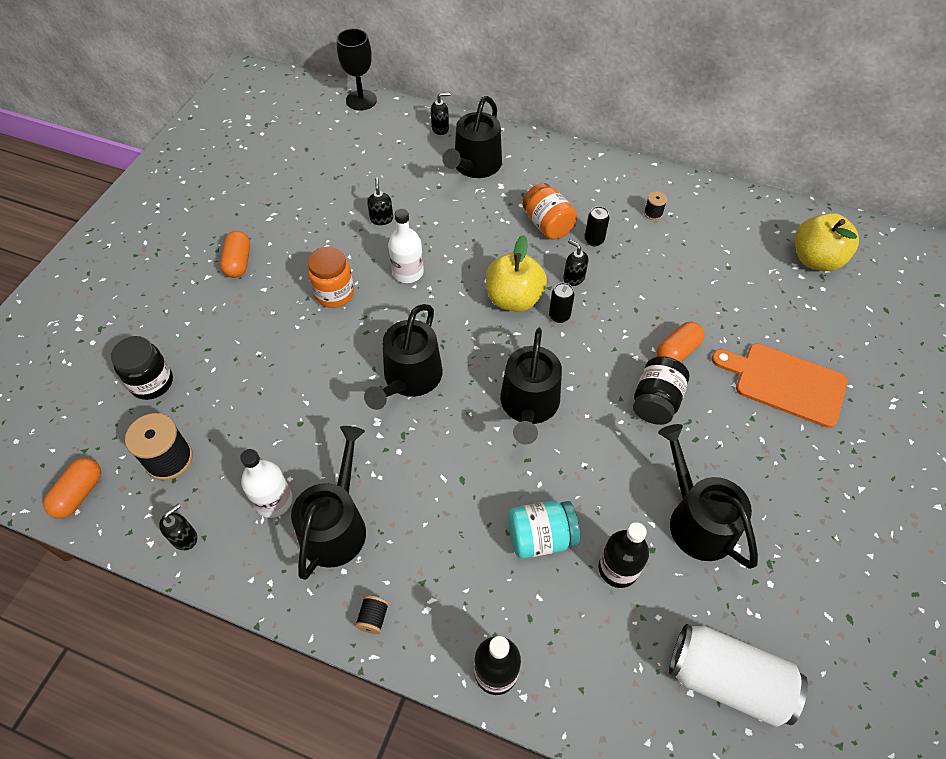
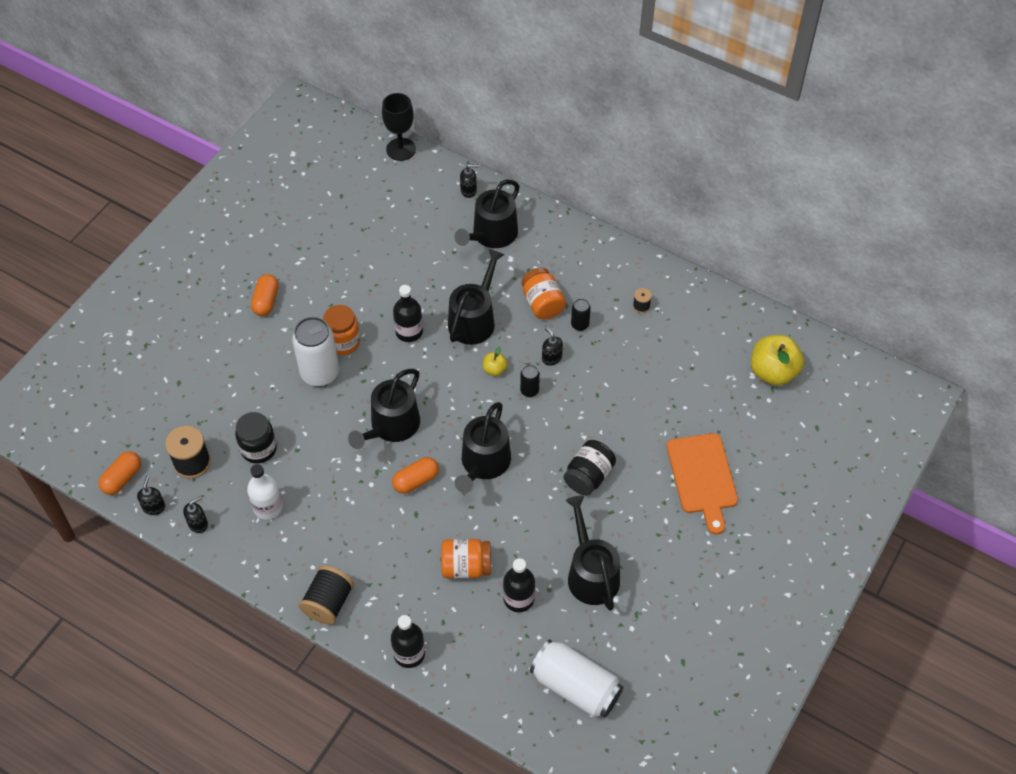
camera: 10 degrees right, 0 degrees up
(152, 382) = (184, 398): black jar -> black jar (259, 449)
(313, 331) = (320, 373): none -> white can
(336, 525) = (312, 533): black watering can -> black watering can (474, 319)
(373, 618) = (328, 603): black spool -> black spool, size x2.00
(381, 219) = (396, 277): black soap dispenser -> black soap dispenser (154, 507)
(408, 272) = (409, 331): white bottle -> black bottle
(514, 299) = (495, 369): yellow apple -> yellow apple, size x0.48
(540, 537) = (466, 566): turquoise jar -> orange jar
(677, 351) = (620, 437): orange capsule -> orange capsule (416, 481)
(785, 383) = (702, 477): orange cutting board -> orange cutting board turned 135 degrees counterclockwise

